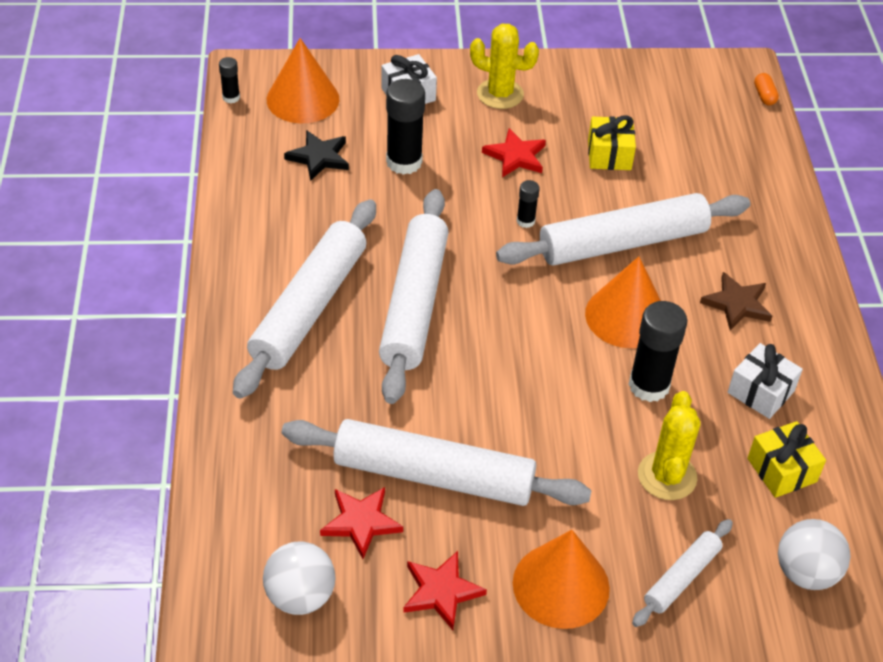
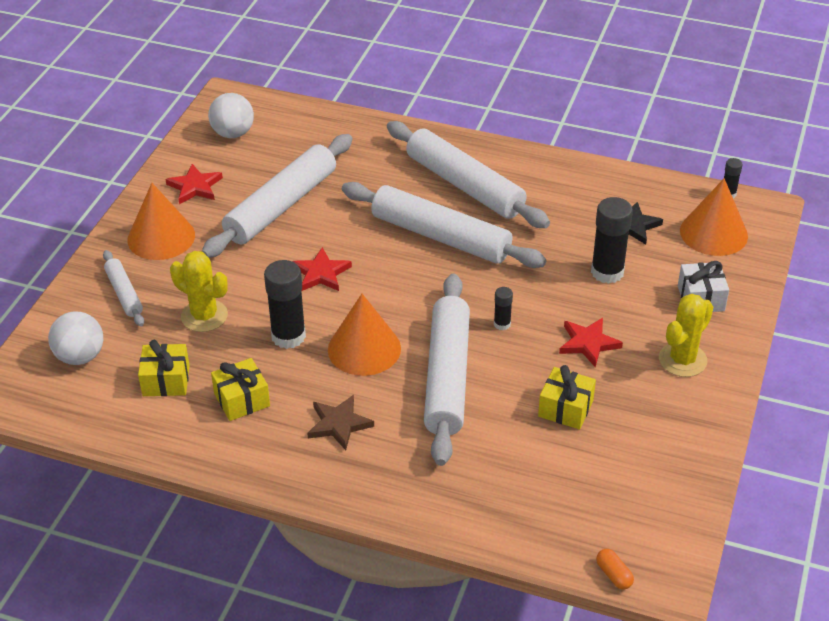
camera: 115 degrees right, 5 degrees down
(361, 522) = (267, 167): red star -> red star (321, 273)
(761, 392) = (242, 400): white gift -> yellow gift
(764, 96) = (613, 575): orange capsule -> orange capsule turned 45 degrees clockwise

